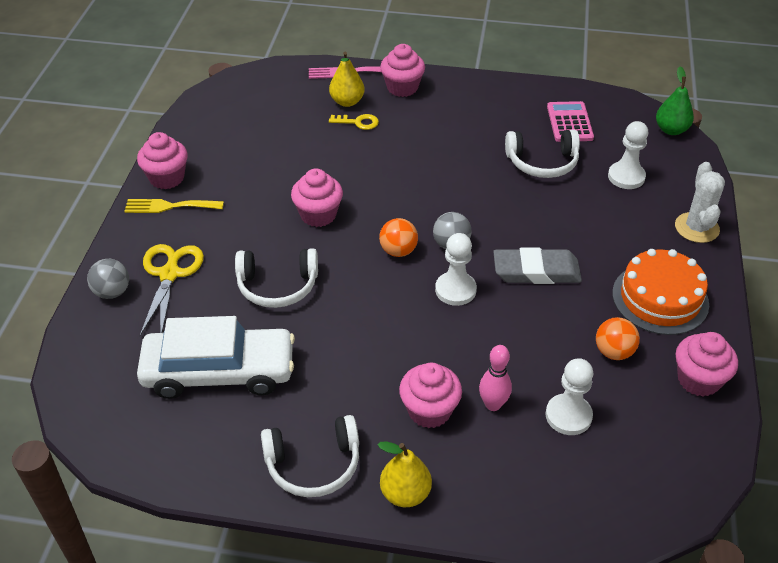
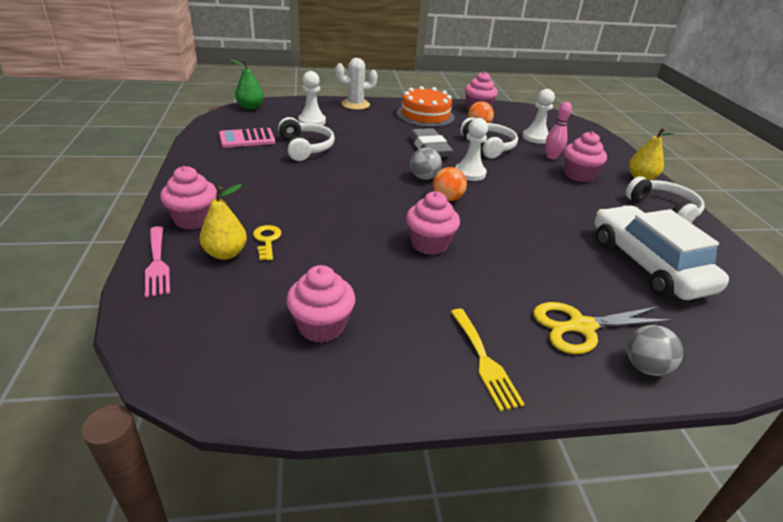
camera: 110 degrees left, 10 degrees down
(167, 178) = (434, 382): pink cupcake -> pink cupcake (321, 326)
(277, 286) = (534, 252): white headphones -> white headphones (488, 146)

